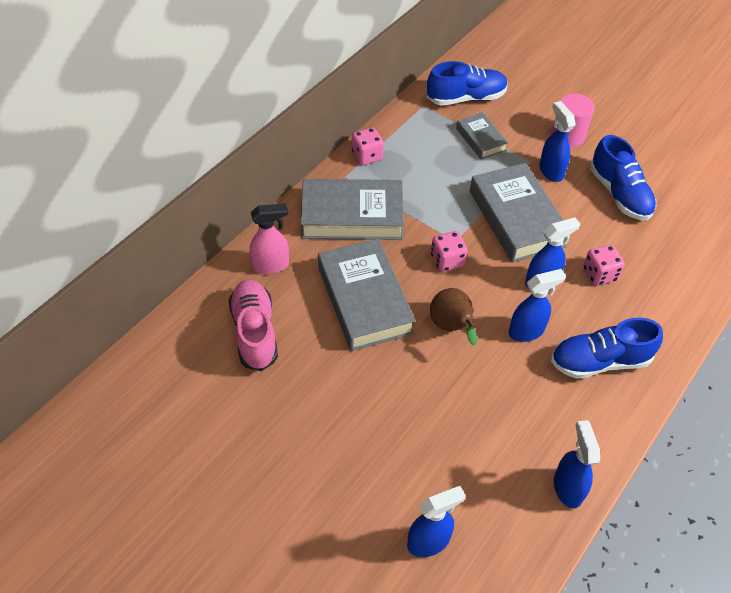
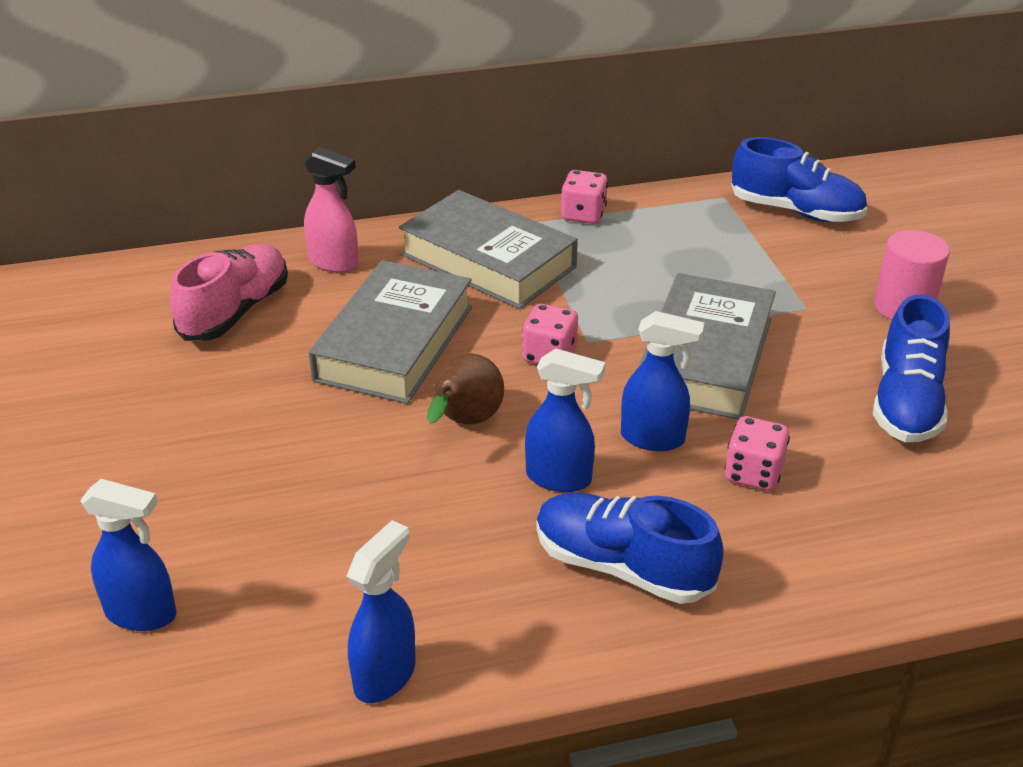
camera: 40 degrees right, 15 degrees down
(480, 139) = (762, 258): grey book -> none
(550, 171) = (825, 331): blue spray bottle -> none

